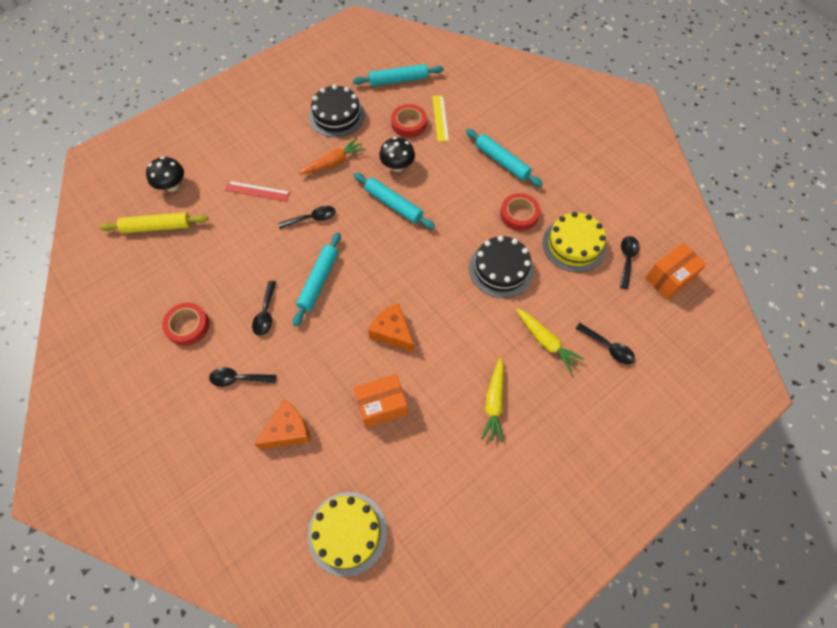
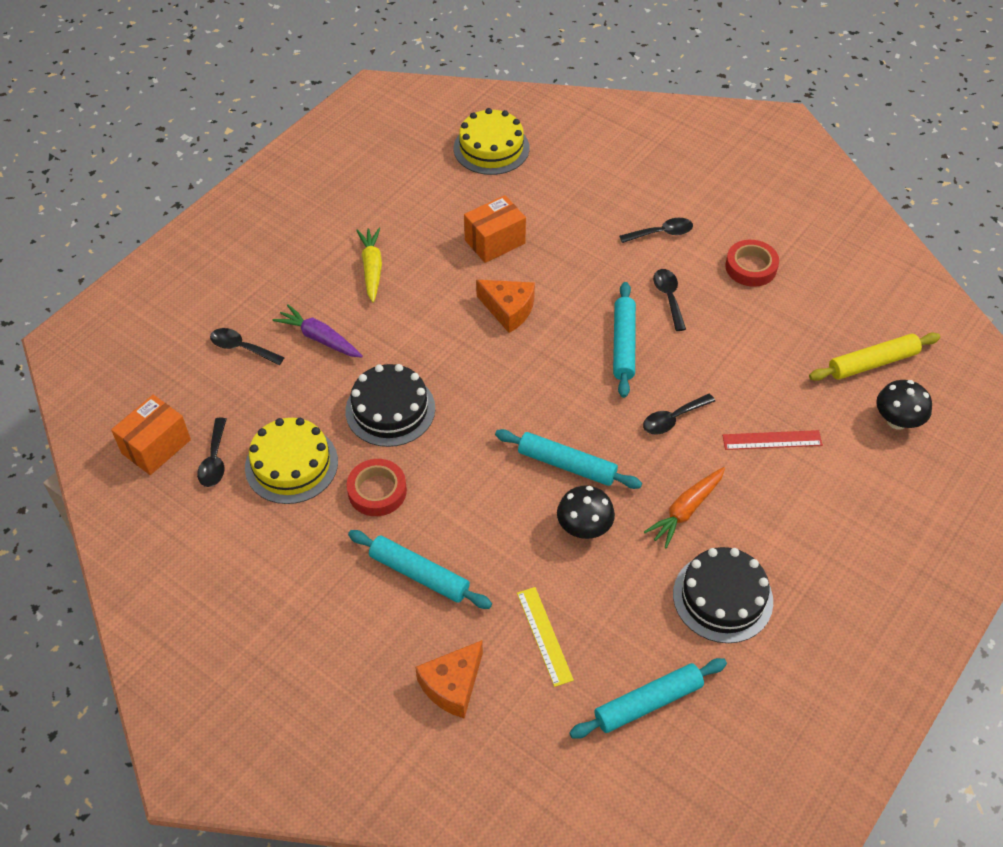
camera: 165 degrees right, 10 degrees down
(288, 430) = (584, 204): orange cheese -> orange cheese (452, 685)
(409, 124) = (594, 610): red tape -> none
(546, 342) = (319, 338): yellow carrot -> purple carrot

